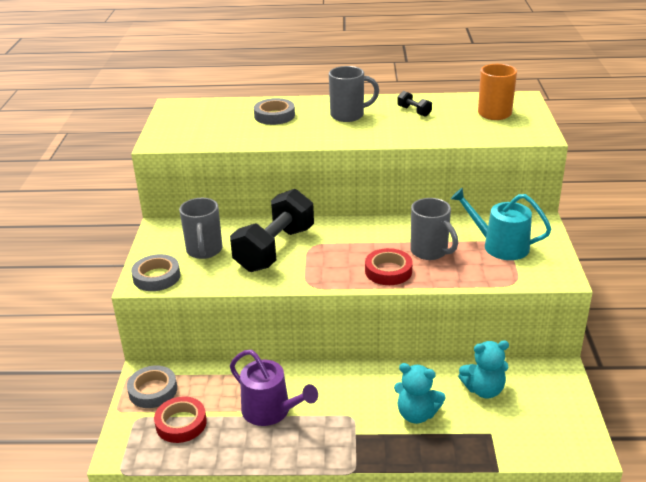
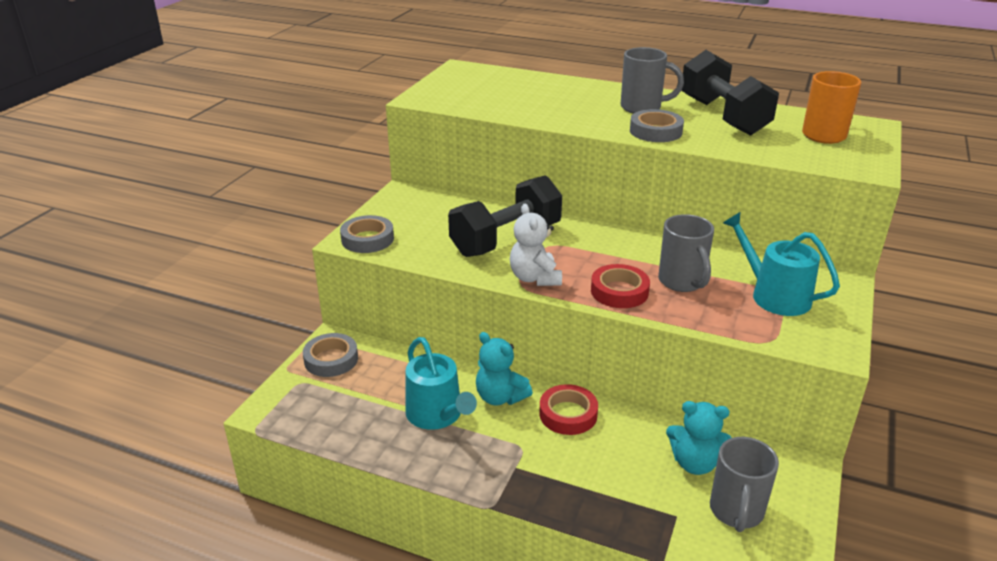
camera: 20 degrees right, 0 degrees up
(181, 423) = (339, 400): red tape -> red tape (568, 414)
(204, 251) = (431, 224): grey mug -> grey mug (736, 512)
(270, 411) = (437, 415): purple watering can -> turquoise watering can
(274, 116) = (559, 94): grey tape -> grey tape (655, 131)
(317, 276) = (535, 278): none -> white teddy bear
(414, 111) = (723, 117): black dumbbell -> black dumbbell, size x2.46
(416, 414) = (597, 467): turquoise teddy bear -> turquoise teddy bear (500, 397)

